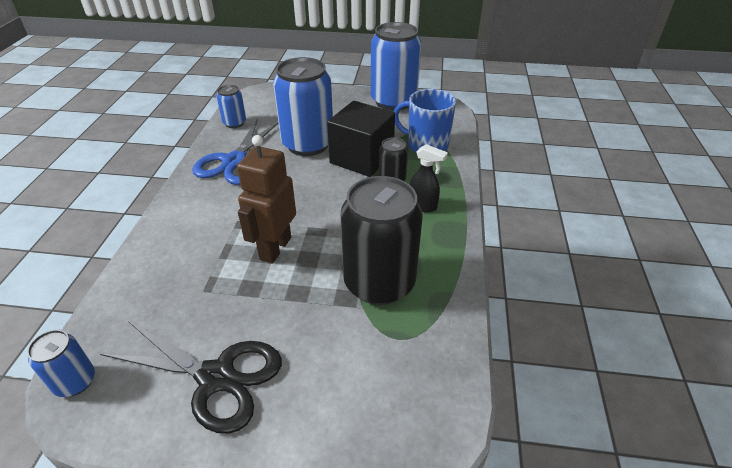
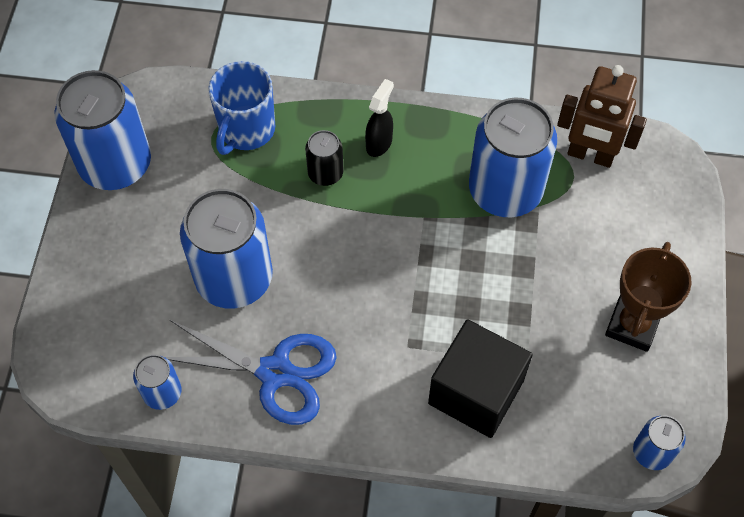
camera: 90 degrees left, 20 degrees up
(216, 377) = (632, 325): black scissors -> brown trophy
(275, 248) = (457, 296): brown robot -> brown robot (590, 155)
(361, 158) = (274, 208): black cube -> black cube (476, 392)
(379, 283) = (505, 191): black can -> blue can

